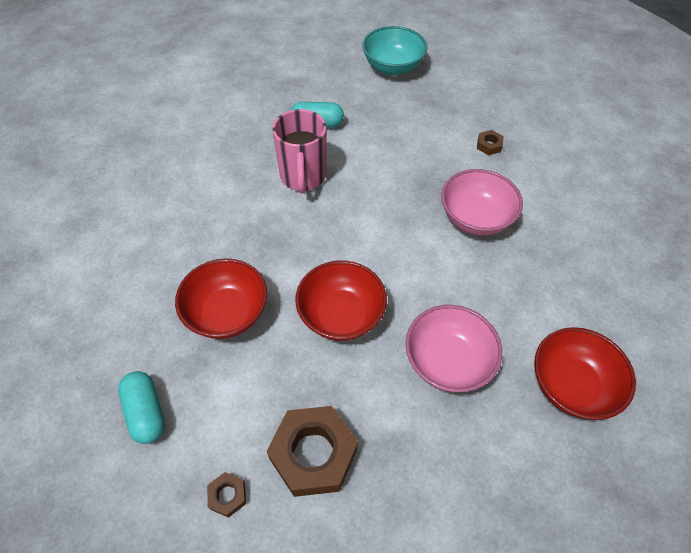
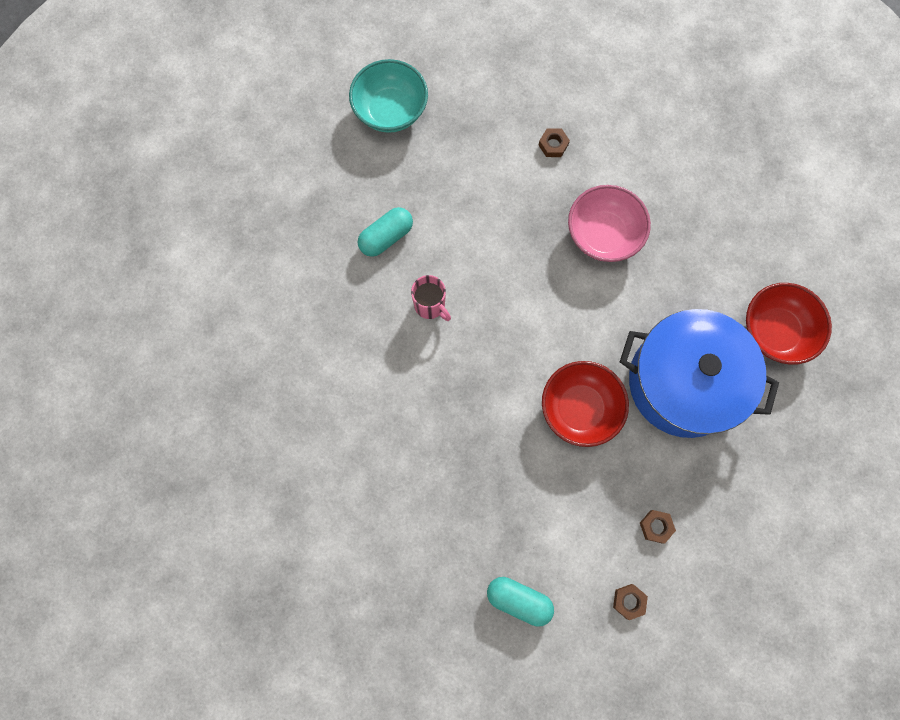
camera: 40 degrees left, 20 degrees up
(227, 313) = (496, 479): red bowl -> none
(303, 177) = (430, 305): pink mug -> pink mug, size x0.61
(313, 454) = (656, 526): brown nut -> brown nut, size x0.45
(447, 361) = (683, 382): pink bowl -> blue pot

